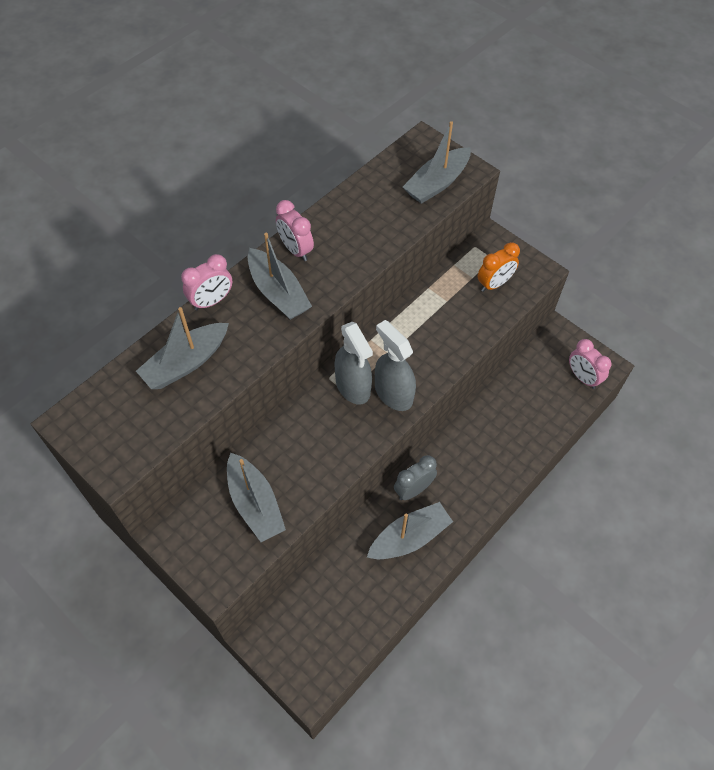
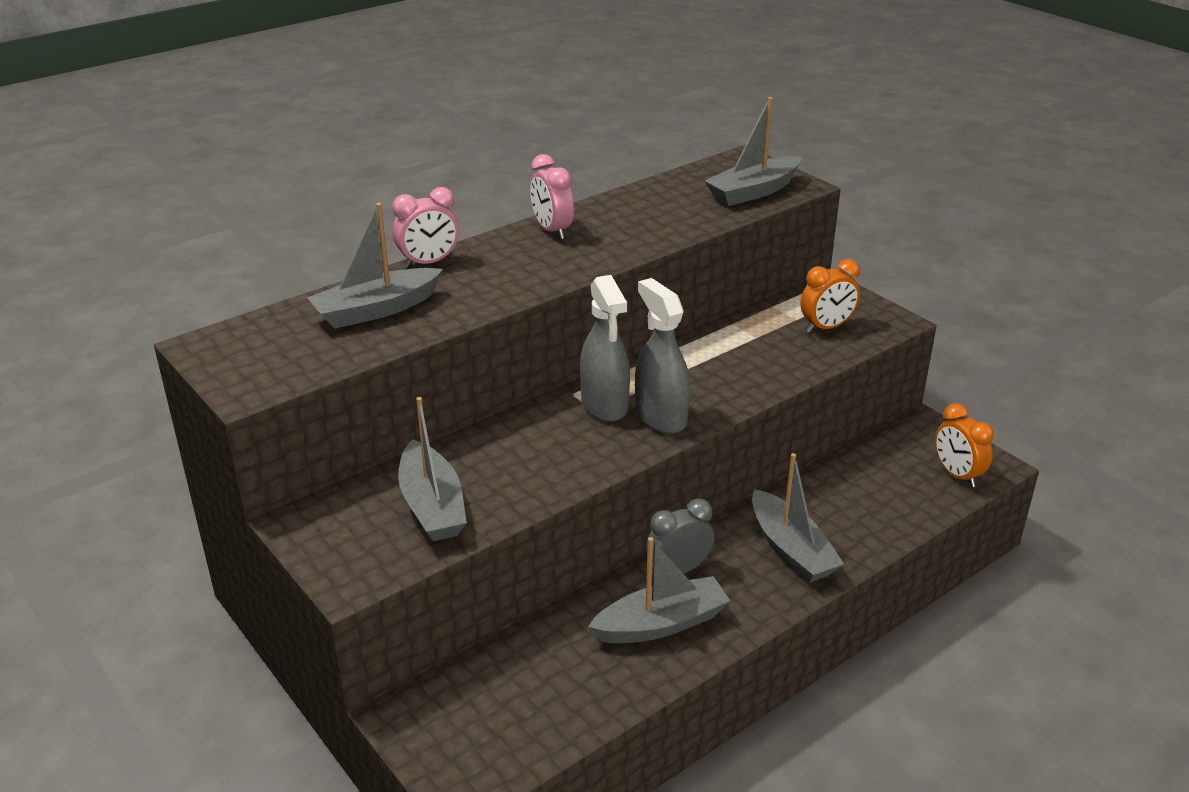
camera: 10 degrees right, 25 degrees down
(278, 293) = (518, 262): grey boat -> grey boat (791, 549)
(582, 377) = (957, 475): pink clock -> orange clock

